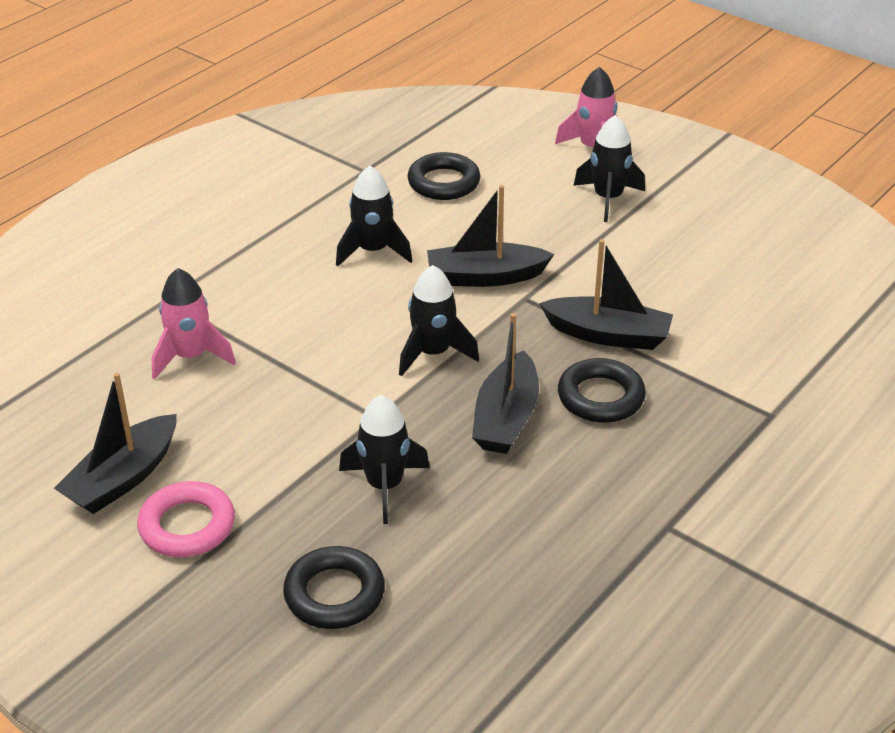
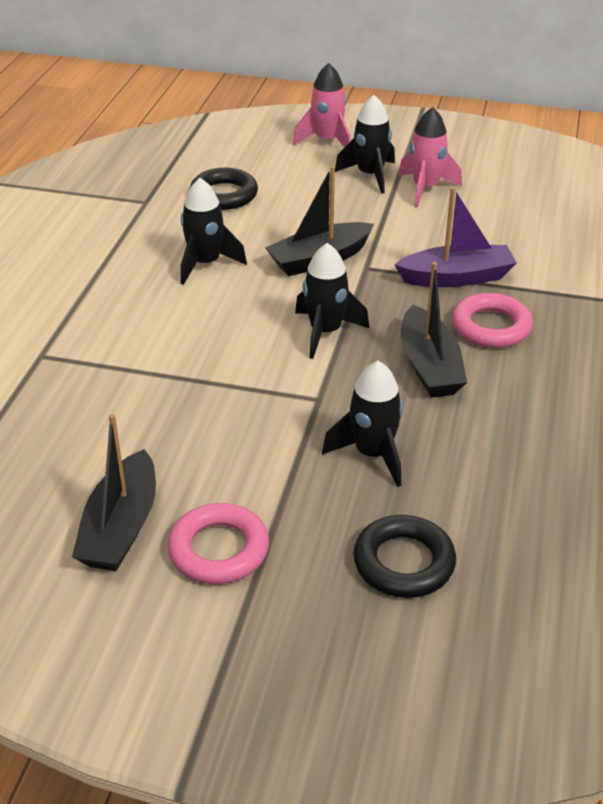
camera: 25 degrees left, 0 degrees up
(191, 356) = (104, 398): pink rocket -> pink rocket (425, 188)
(600, 397) = (491, 327): black ring -> pink ring
(608, 335) = (456, 277): black boat -> purple boat

